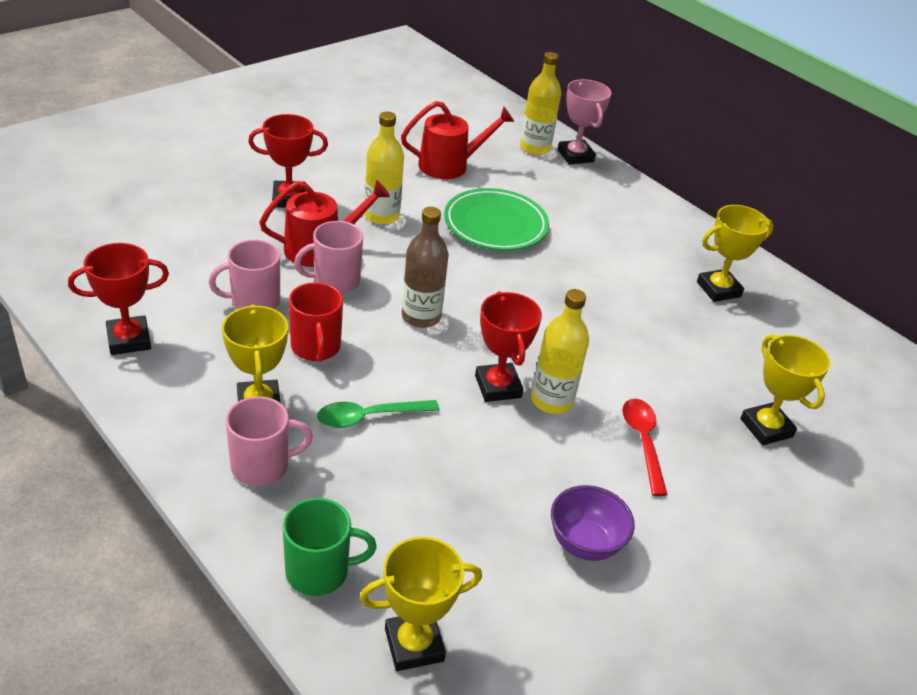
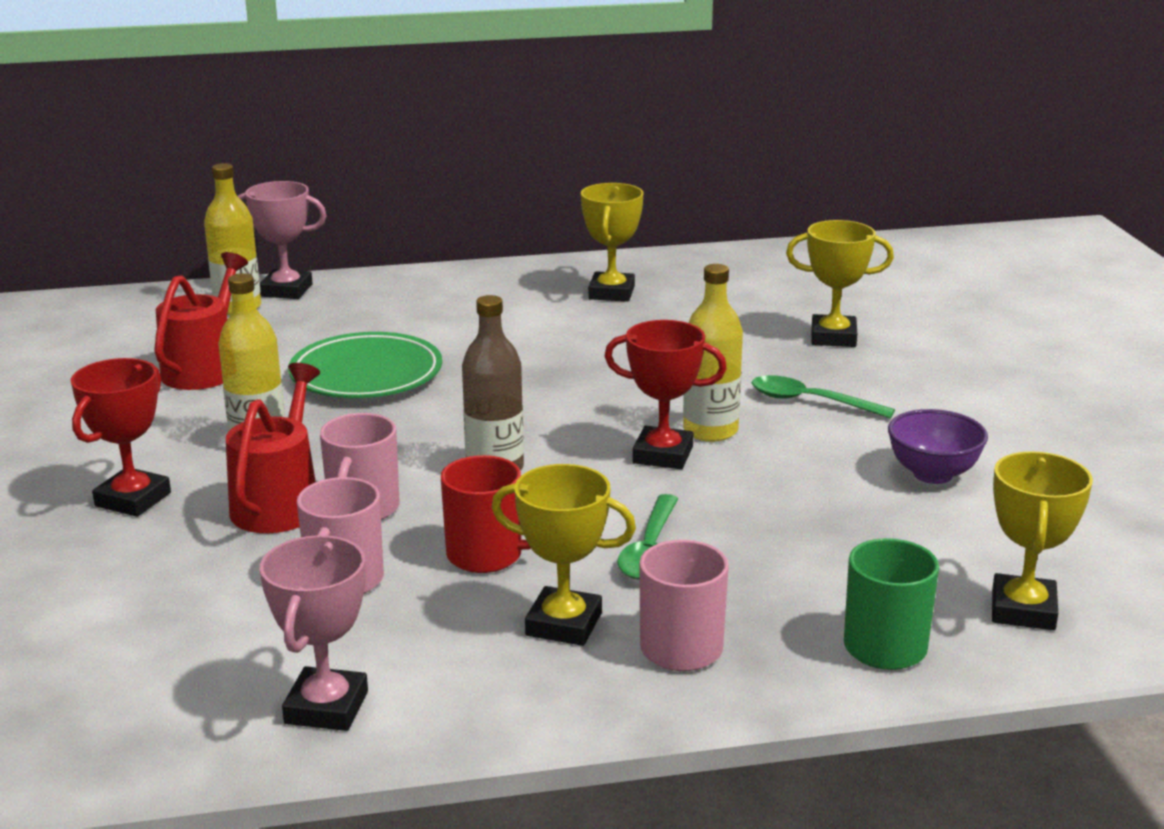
camera: 55 degrees left, 15 degrees down
(129, 340) = (326, 707): red trophy -> pink trophy
(643, 442) = (810, 401): red spoon -> green spoon

